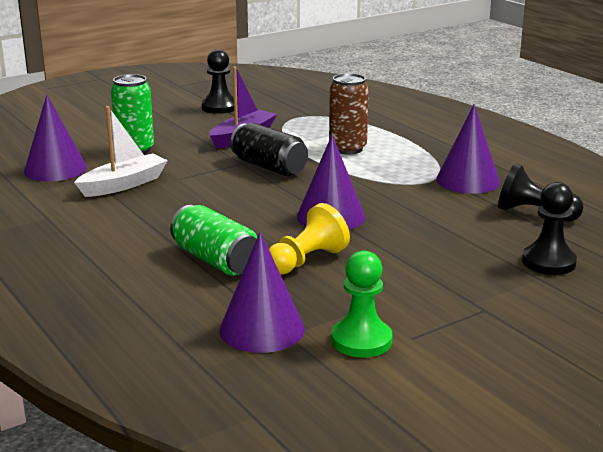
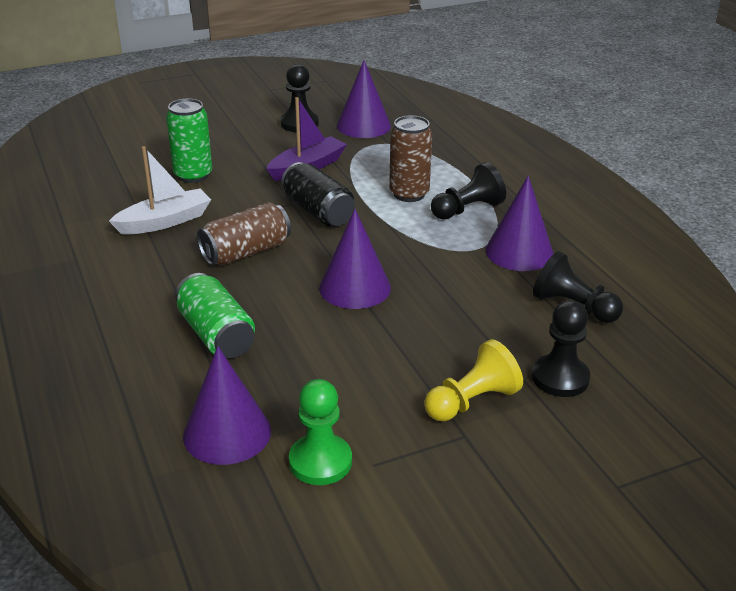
camera: 10 degrees right, 10 degrees up
(55, 169) = (106, 194): purple cone -> purple cone (363, 126)
(214, 200) = (246, 252): none -> brown can
(306, 261) = (306, 346): yellow pawn -> yellow pawn (472, 401)
(406, 155) = (467, 210): none -> black pawn

